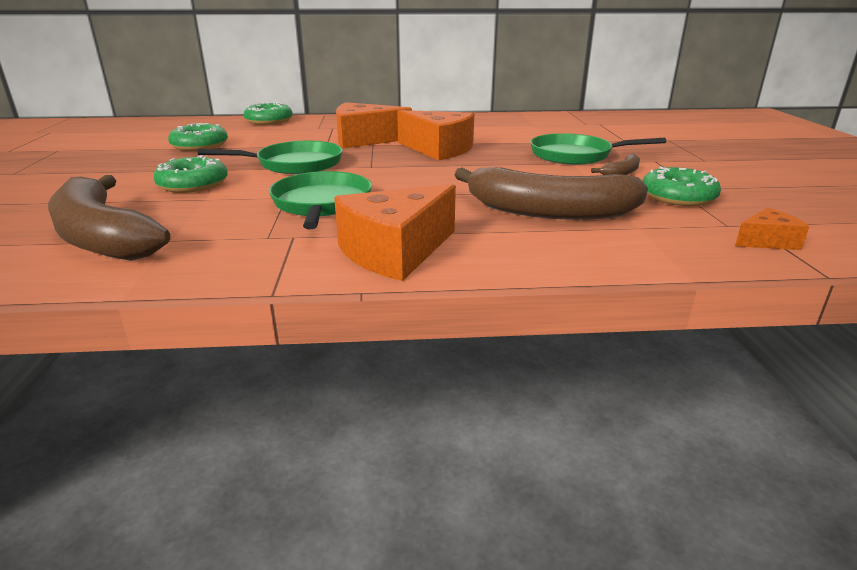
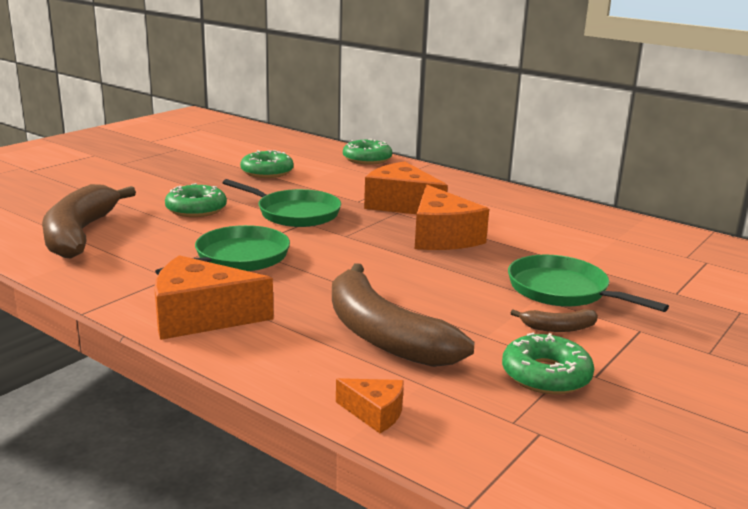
camera: 40 degrees right, 5 degrees down
(767, 241) = (505, 453): orange cheese -> orange cheese (375, 413)

